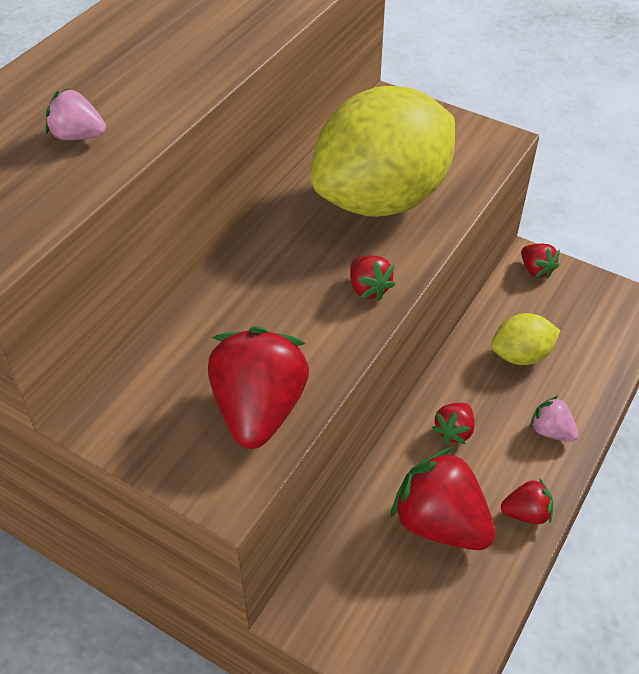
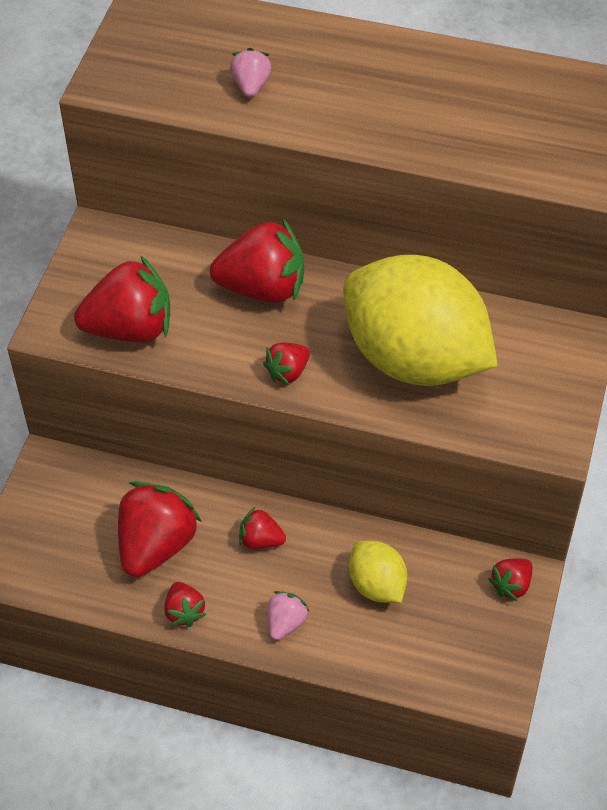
camera: 75 degrees right, 5 degrees up
(249, 286) = (263, 288): none -> red strawberry

